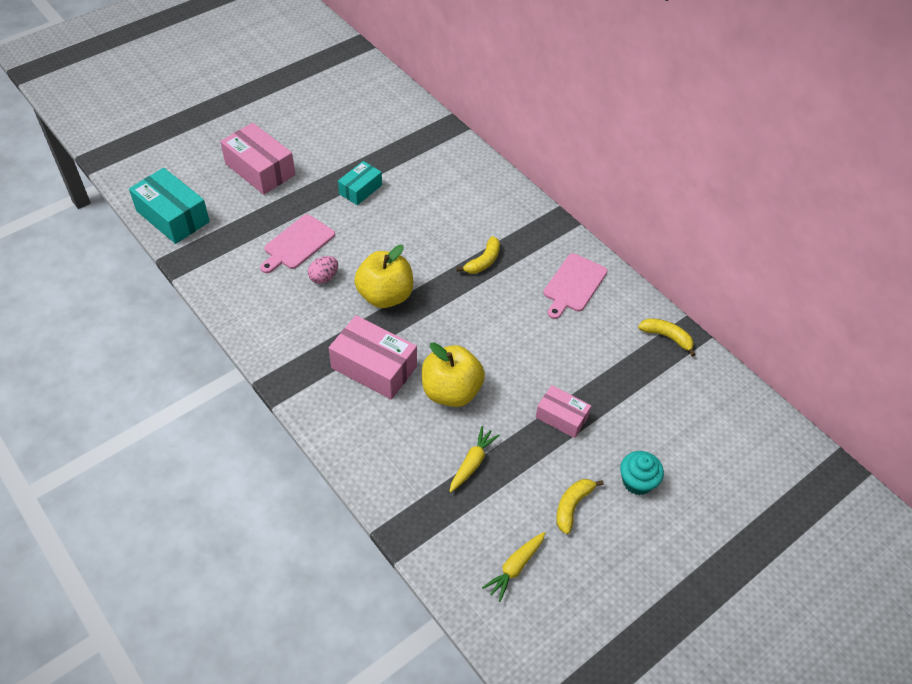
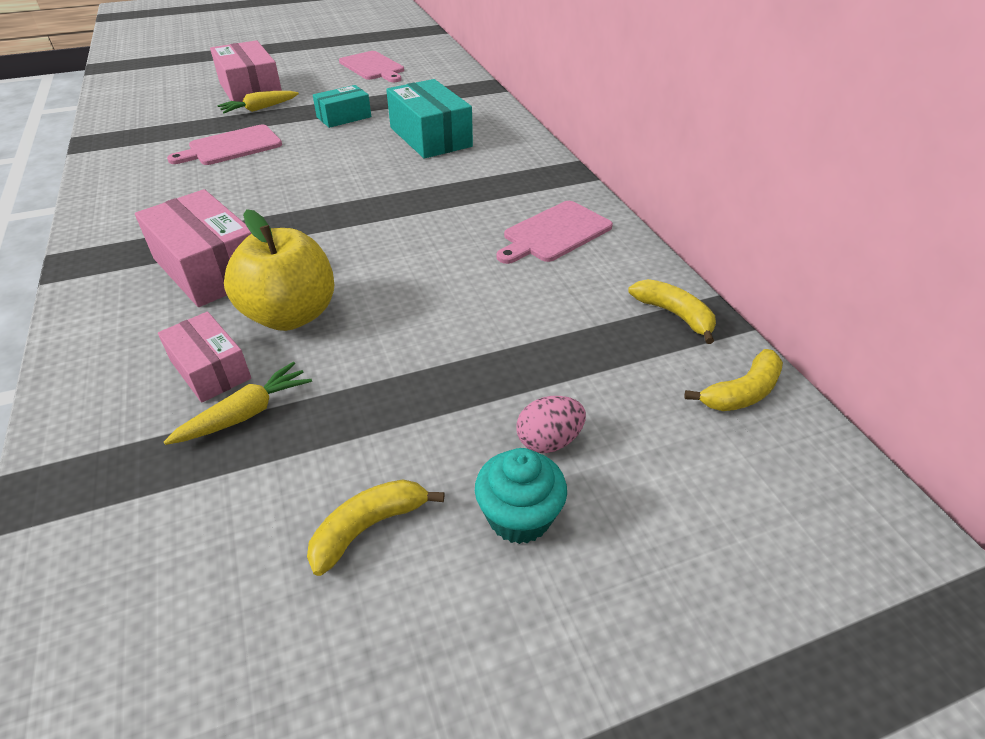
camera: 20 degrees right, 10 degrees down
(173, 216) = (125, 110): turquoise box -> turquoise box (430, 137)
(324, 277) = (233, 177): pink egg -> pink egg (549, 441)
(341, 115) = (373, 67): none -> pink cutting board
(385, 296) = (290, 203): yellow apple -> none
(483, 261) = (443, 193): yellow banana -> yellow banana (742, 393)
(515, 567) = (179, 615): yellow carrot -> yellow carrot (259, 109)
(561, 417) = (438, 383): pink box -> pink box (210, 369)

